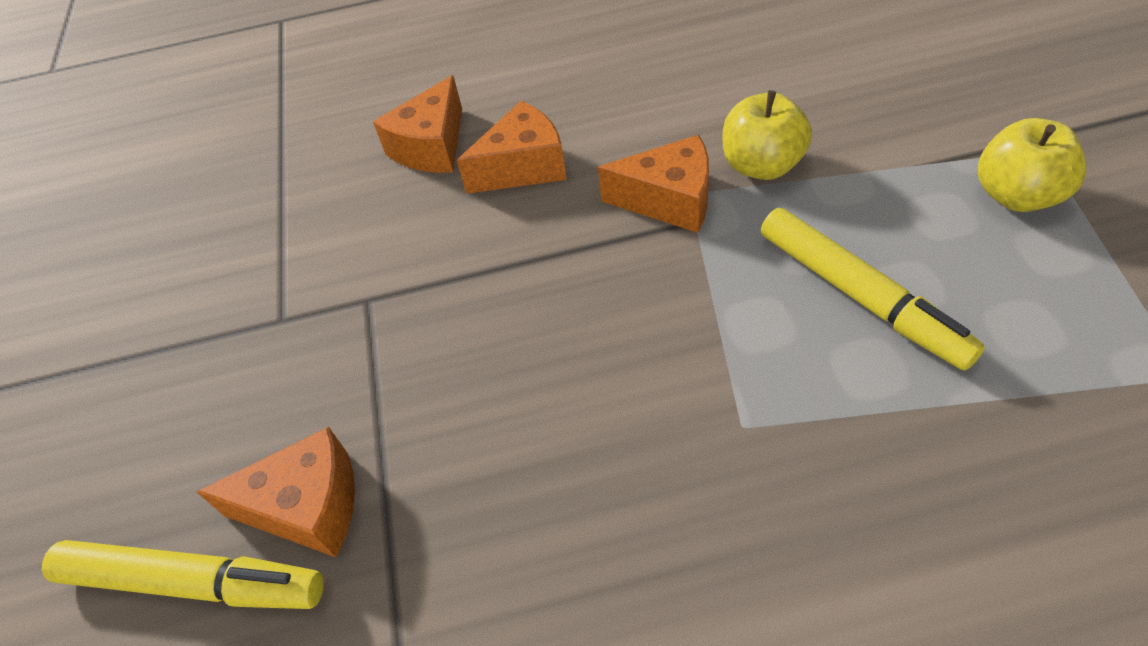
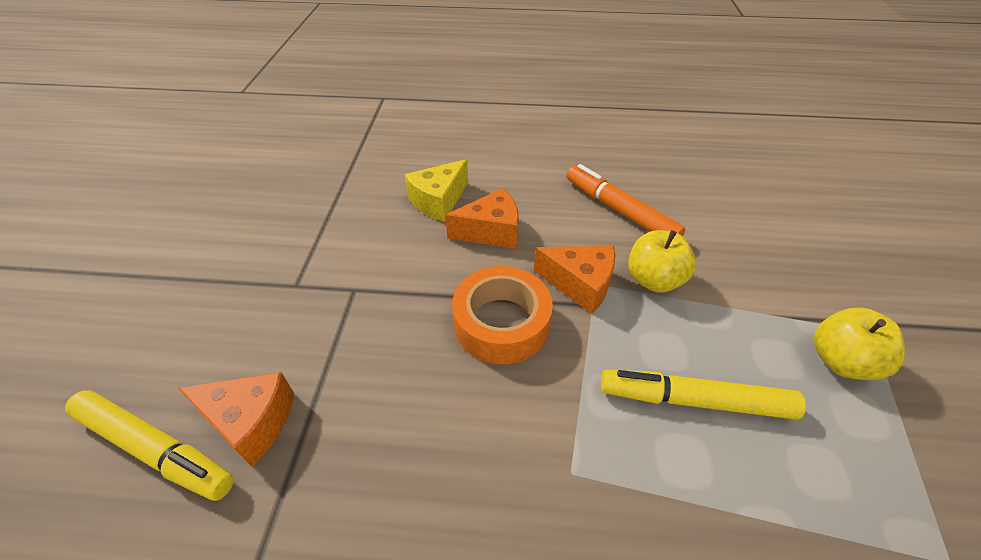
camera: 10 degrees right, 5 degrees down
(432, 147) = (438, 201): orange cheese -> yellow cheese
(586, 280) = (501, 323): none -> orange tape
(685, 88) = (619, 211): none -> orange marker
(860, 296) = (694, 400): yellow marker -> yellow marker turned 120 degrees clockwise

